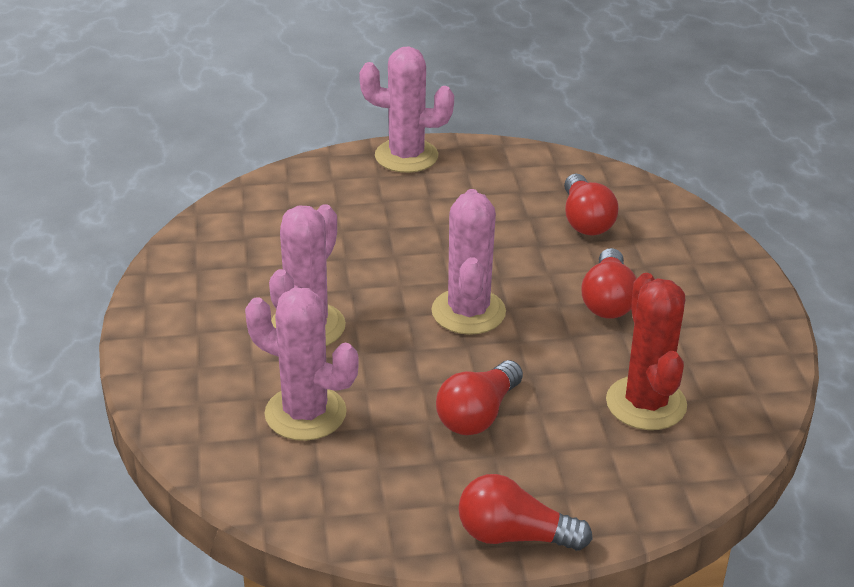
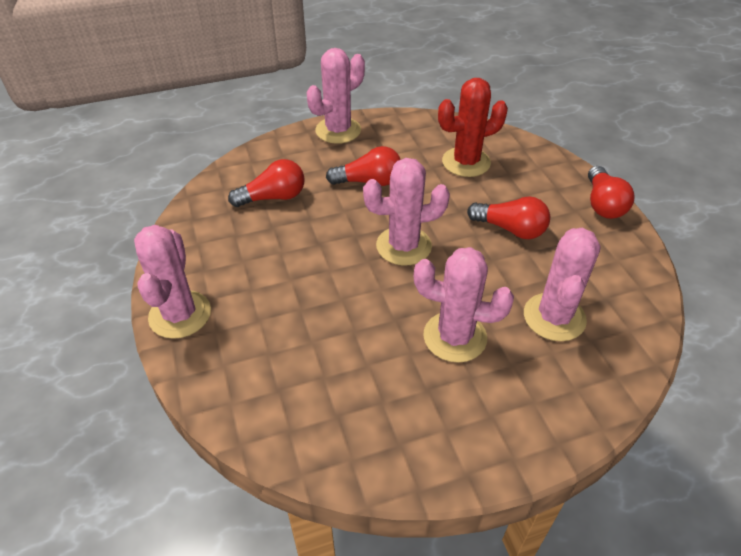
camera: 100 degrees left, 10 degrees up
(739, 286) = (338, 130): none -> pink cactus

